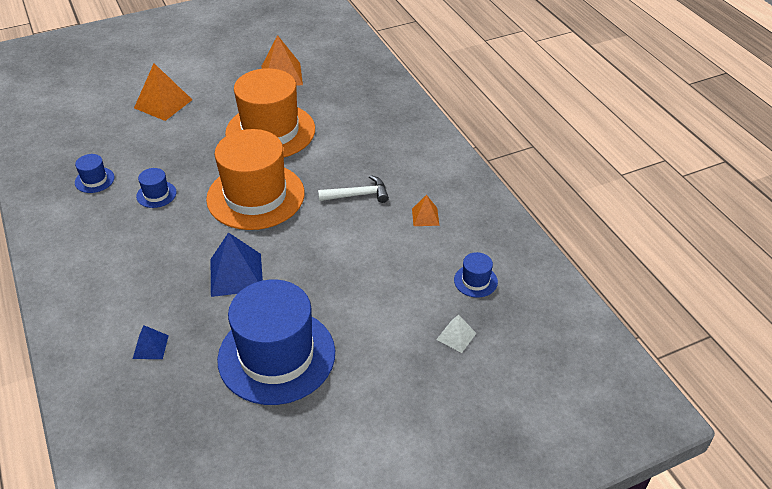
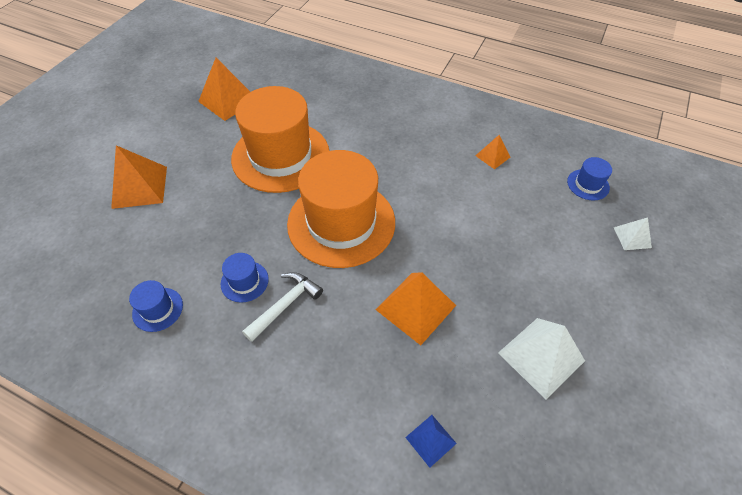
camera: 40 degrees left, 10 degrees up
(236, 274) = (415, 307): blue pyramid -> orange pyramid
(276, 355) = (541, 356): blue hat -> white pyramid
(358, 195) = (423, 169): white hammer -> white hammer (285, 305)

